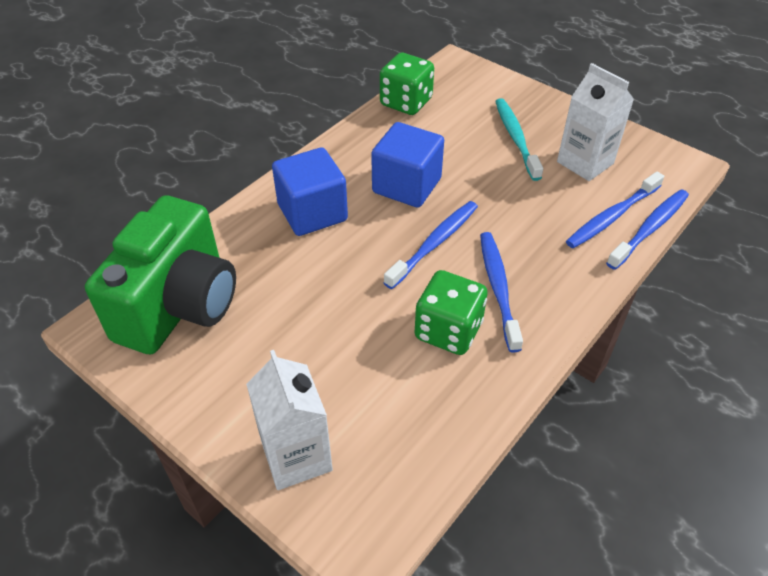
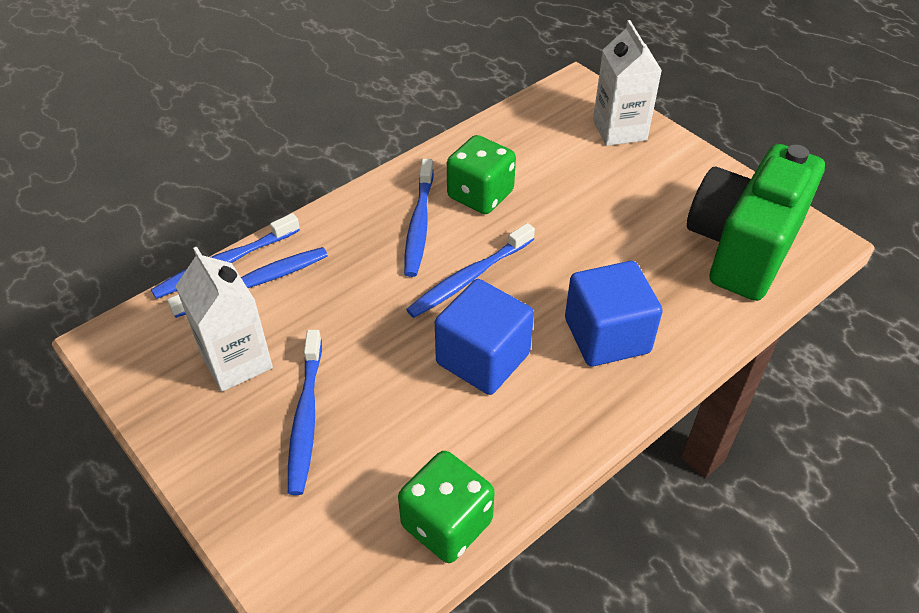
camera: 170 degrees left, 0 degrees up
(516, 138) = (306, 417): turquoise toothbrush -> blue toothbrush

